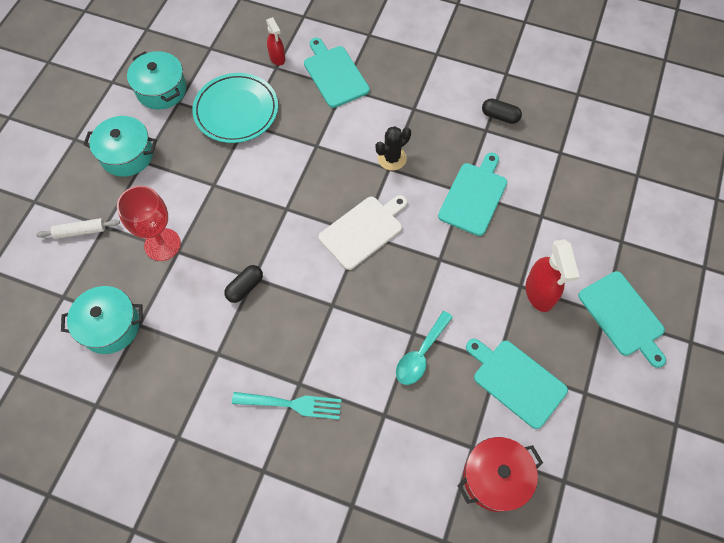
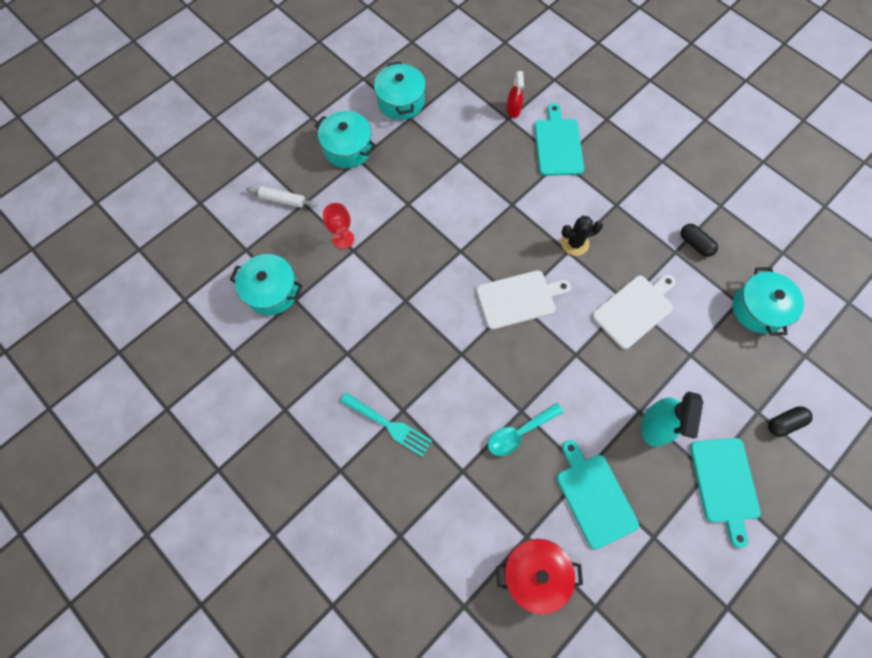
camera: 25 degrees right, 5 degrees up
(162, 244) = (343, 239): red goblet -> red goblet, size x0.66
(236, 111) = (456, 145): turquoise plate -> none
(245, 287) = (394, 306): black capsule -> black capsule (784, 423)
(474, 196) = (635, 309): turquoise cutting board -> white cutting board
(539, 293) = (654, 426): red spray bottle -> turquoise spray bottle
(580, 151) = (758, 309): none -> turquoise pot

